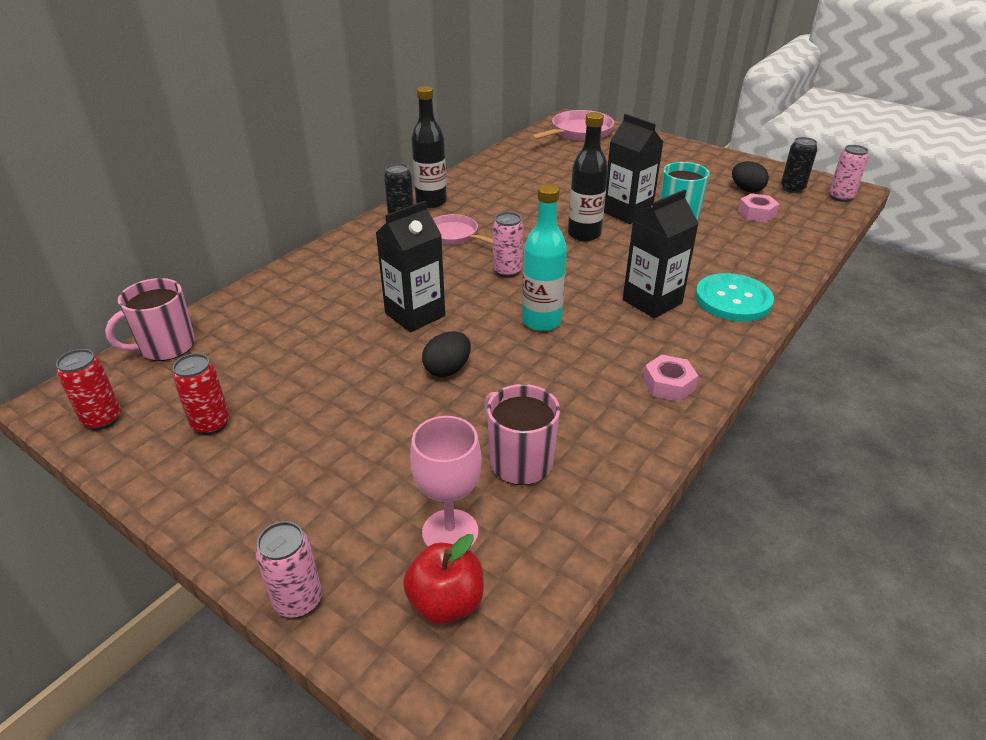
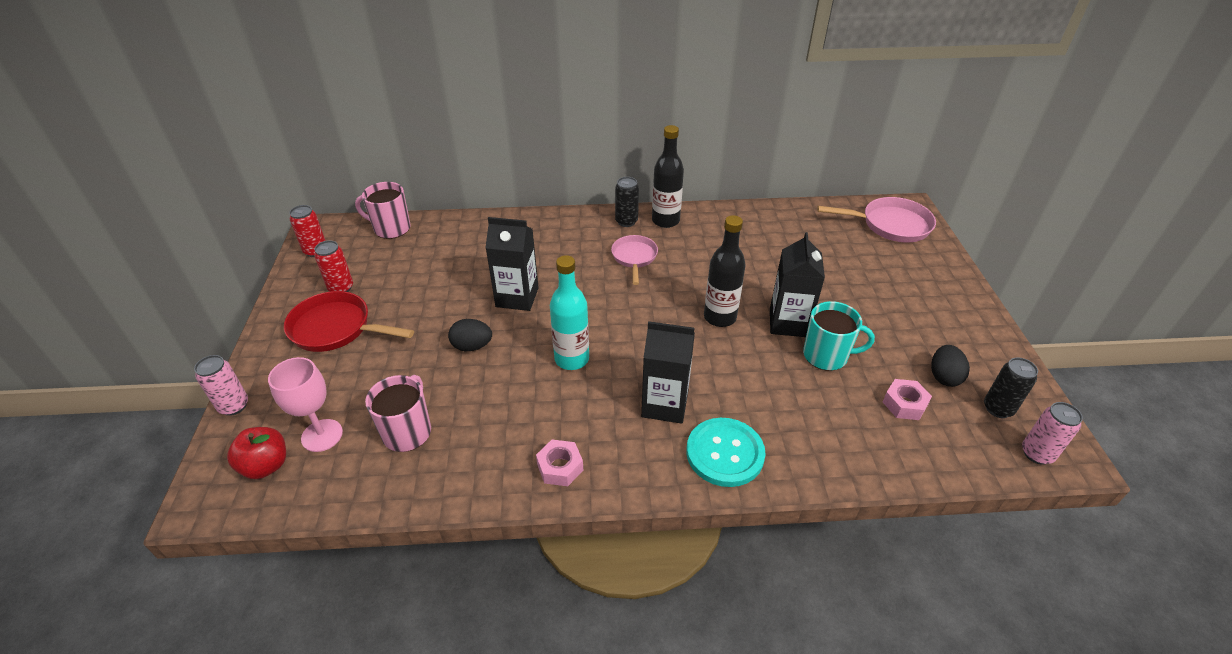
camera: 50 degrees right, 5 degrees up
(280, 455) = (336, 328): none -> red pan
(507, 271) = (617, 307): pink can -> none

